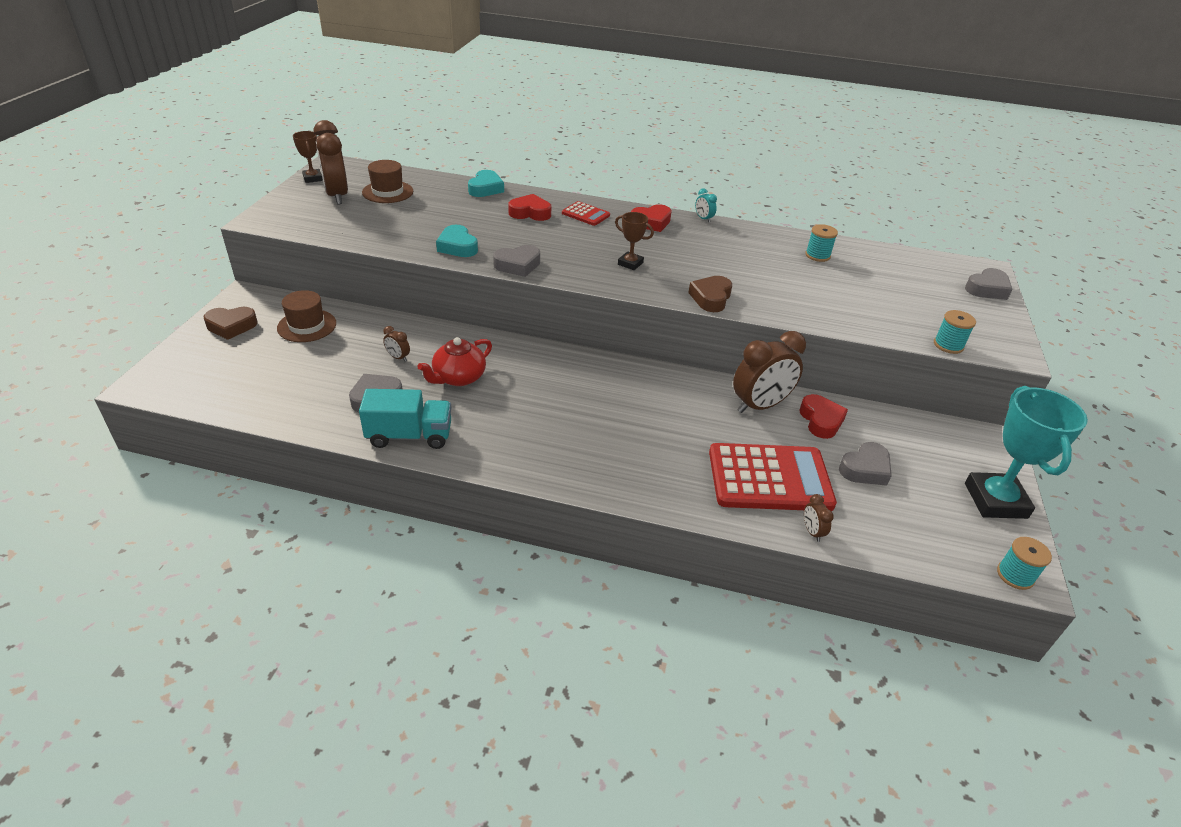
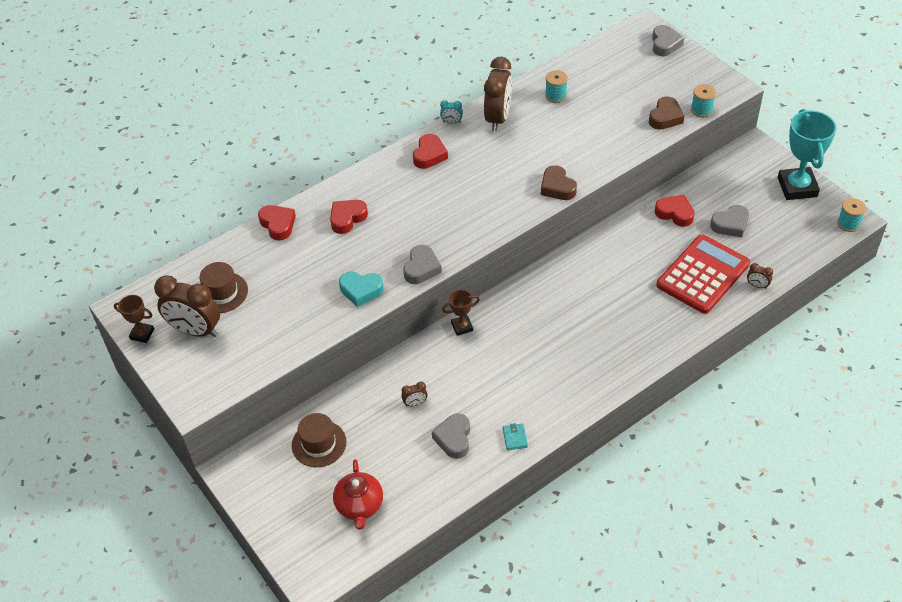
camera: 45 degrees left, 10 degrees up
(231, 326) = (274, 495): brown heart -> brown heart (665, 117)
(409, 435) = (515, 438): turquoise truck -> turquoise wallet
(458, 377) = (471, 378): red teapot -> red teapot (359, 505)
(485, 188) = (278, 224): turquoise heart -> red heart
(585, 214) = (381, 186): red calculator -> none
(630, 263) = (476, 203): brown trophy -> brown trophy (462, 327)
(760, 405) = (637, 233): brown clock -> brown clock (498, 118)
(865, 469) = (730, 224): grey heart -> grey heart turned 60 degrees clockwise
(995, 500) = (797, 187): turquoise trophy -> turquoise trophy turned 45 degrees clockwise

